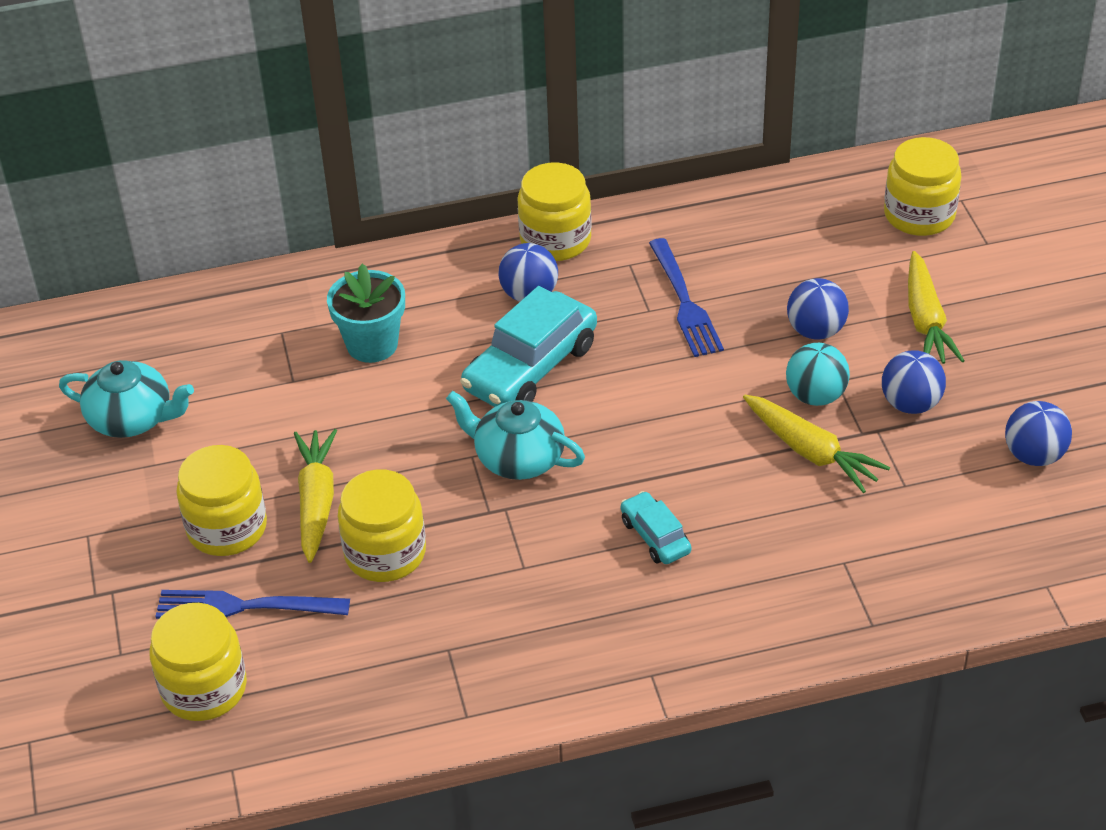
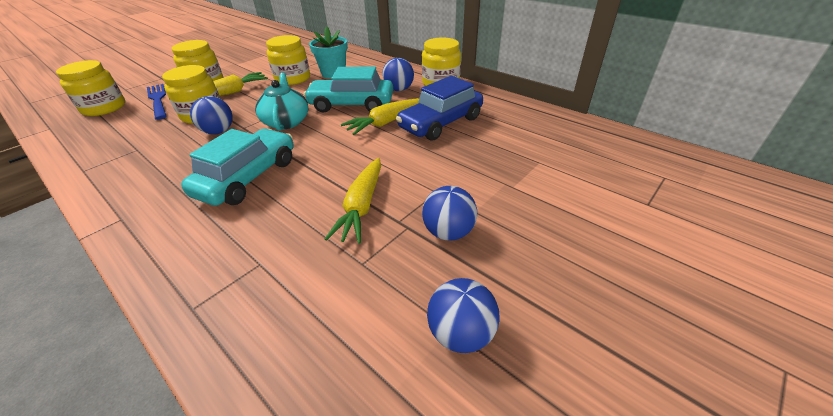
camera: 55 degrees right, 5 degrees down
(132, 418) = (258, 55): turquoise teapot -> none
(655, 536) = (248, 177): turquoise car -> turquoise car, size x1.92
(684, 302) = (441, 123): blue fork -> blue car
(815, 396) = (414, 189): turquoise ball -> none
(816, 331) = (470, 168): blue ball -> blue ball (218, 132)
(919, 215) = (622, 167): yellow jar -> yellow jar (293, 79)
(926, 321) = (536, 207): yellow carrot -> yellow carrot (386, 122)

